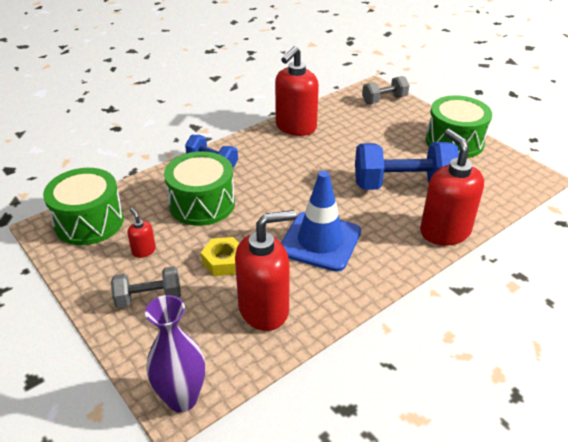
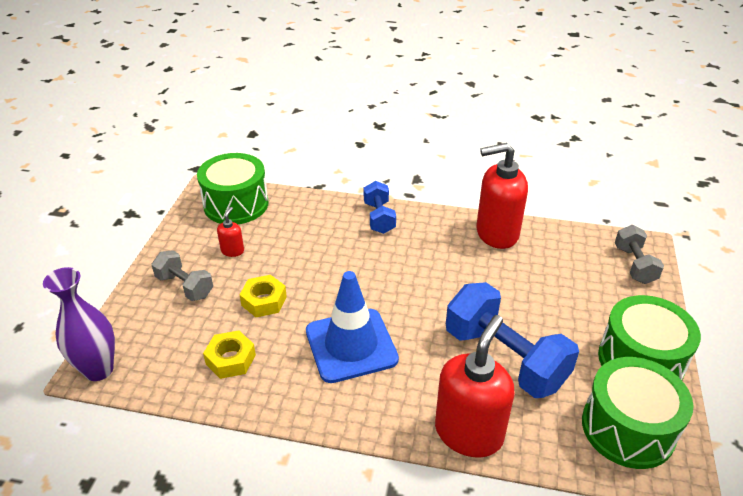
camera: 50 degrees right, 0 degrees up
(202, 204) = (320, 245): green drum -> green drum (628, 428)
(264, 309) = (231, 359): red soap dispenser -> yellow nut
(384, 100) = (634, 265): grey dumbbell -> grey dumbbell turned 60 degrees clockwise

